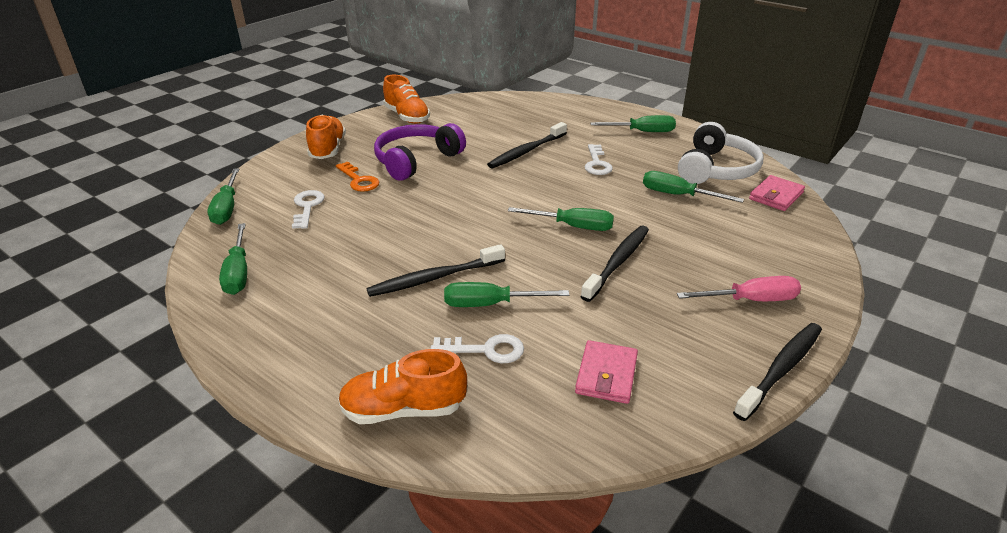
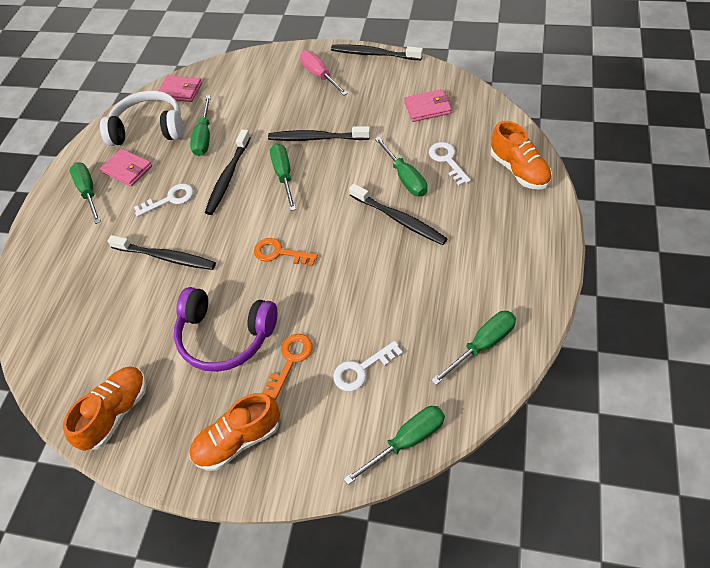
camera: 110 degrees left, 20 degrees up
(471, 200) = (280, 253): none -> orange key
(601, 196) = (228, 177): none -> black toothbrush
(658, 151) = (127, 169): none -> pink wallet

